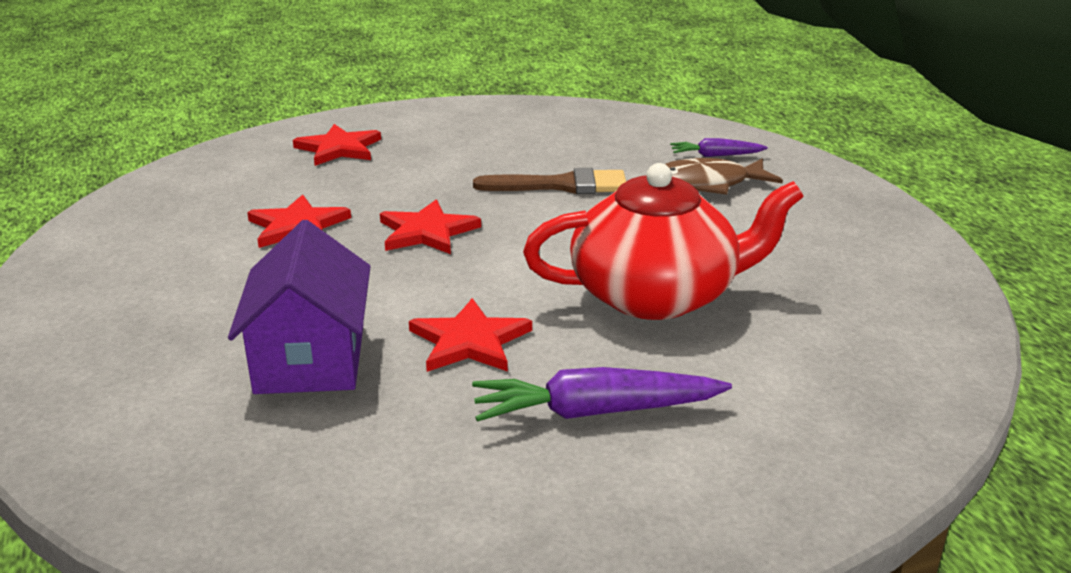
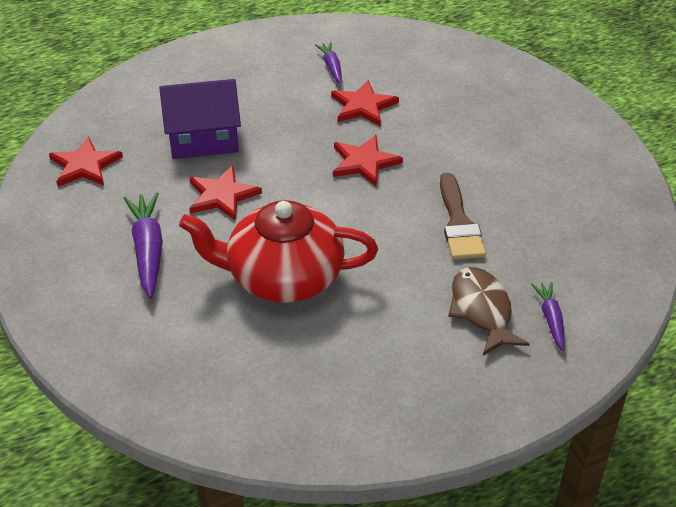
camera: 85 degrees right, 15 degrees up
(182, 244) = (331, 67): none -> purple carrot
(339, 148) = (499, 102): red star -> red star (85, 165)
(656, 296) = (283, 277): red teapot -> red teapot turned 105 degrees clockwise

